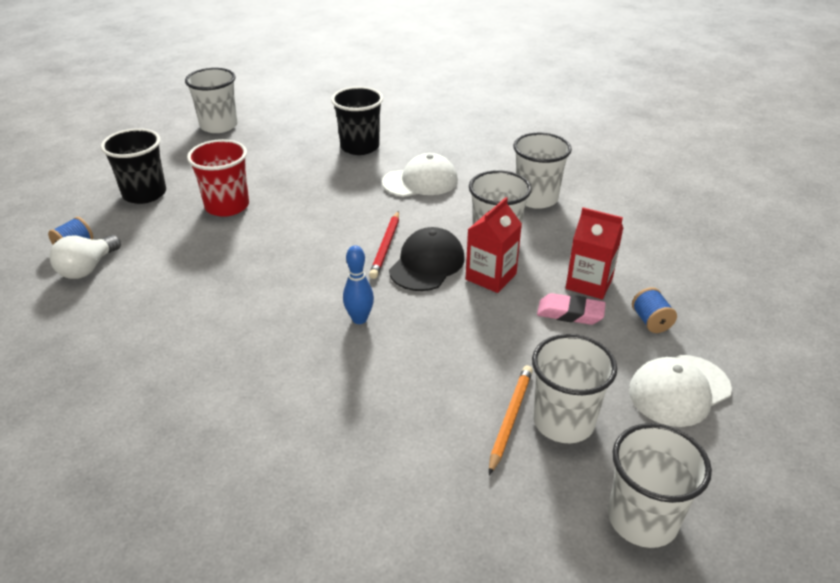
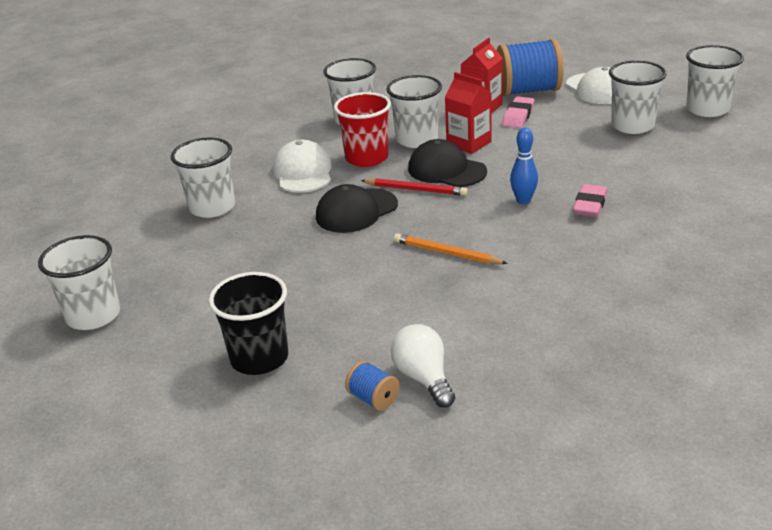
camera: 80 degrees left, 5 degrees down
(87, 268) = (424, 378): white light bulb -> white light bulb turned 150 degrees counterclockwise
(227, 206) = (312, 288): red cup -> red cup (367, 158)
(345, 370) = (590, 205): none -> pink eraser
(347, 216) = (356, 211): none -> black cap
(360, 147) = (212, 207): black cup -> white cup
(510, 418) = (632, 142): orange pencil -> orange pencil (446, 253)
(651, 321) = (528, 91): blue spool -> blue spool, size x2.21

